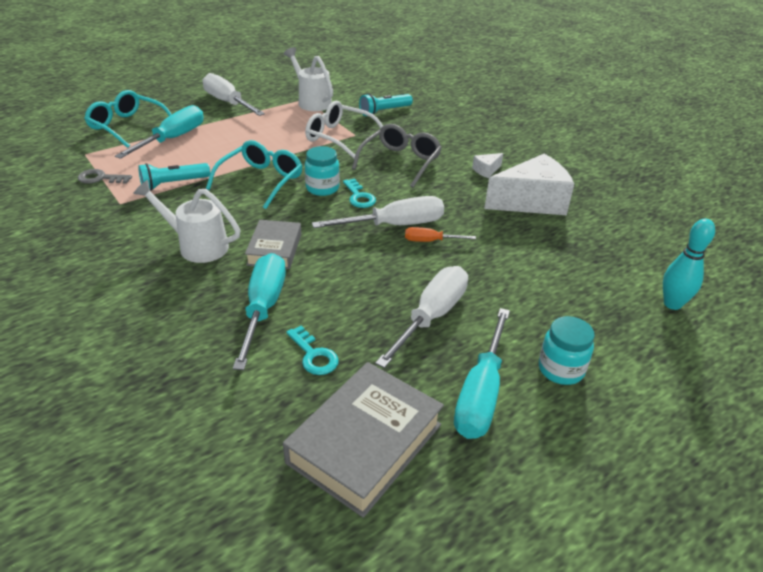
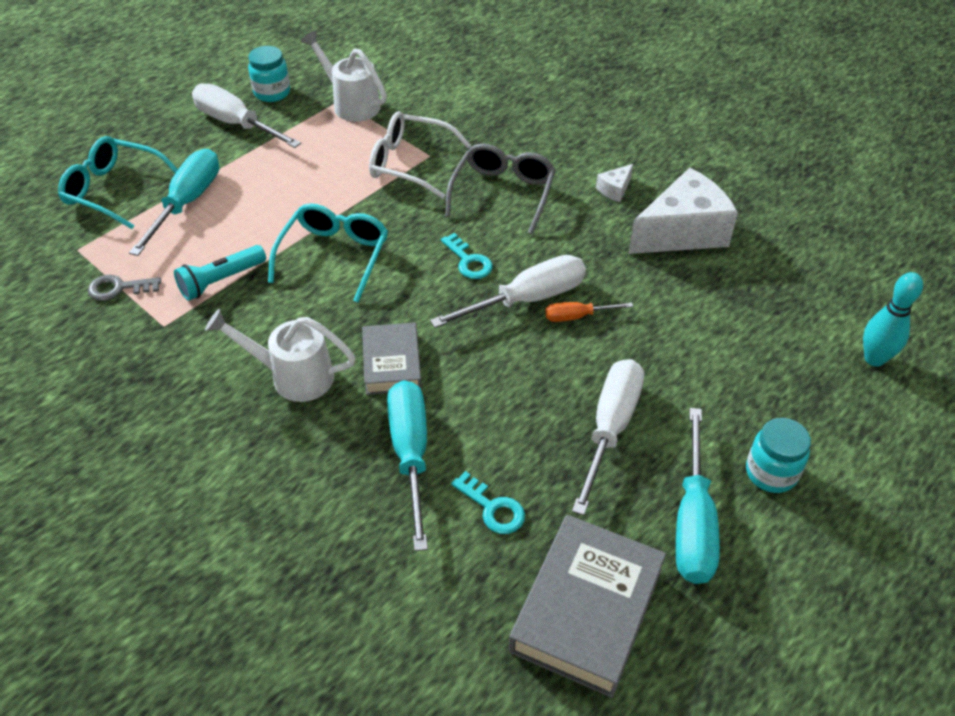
camera: 10 degrees left, 10 degrees up
(322, 188) = (417, 255): turquoise jar -> turquoise jar (272, 93)
(384, 111) = (455, 107): turquoise flashlight -> none

